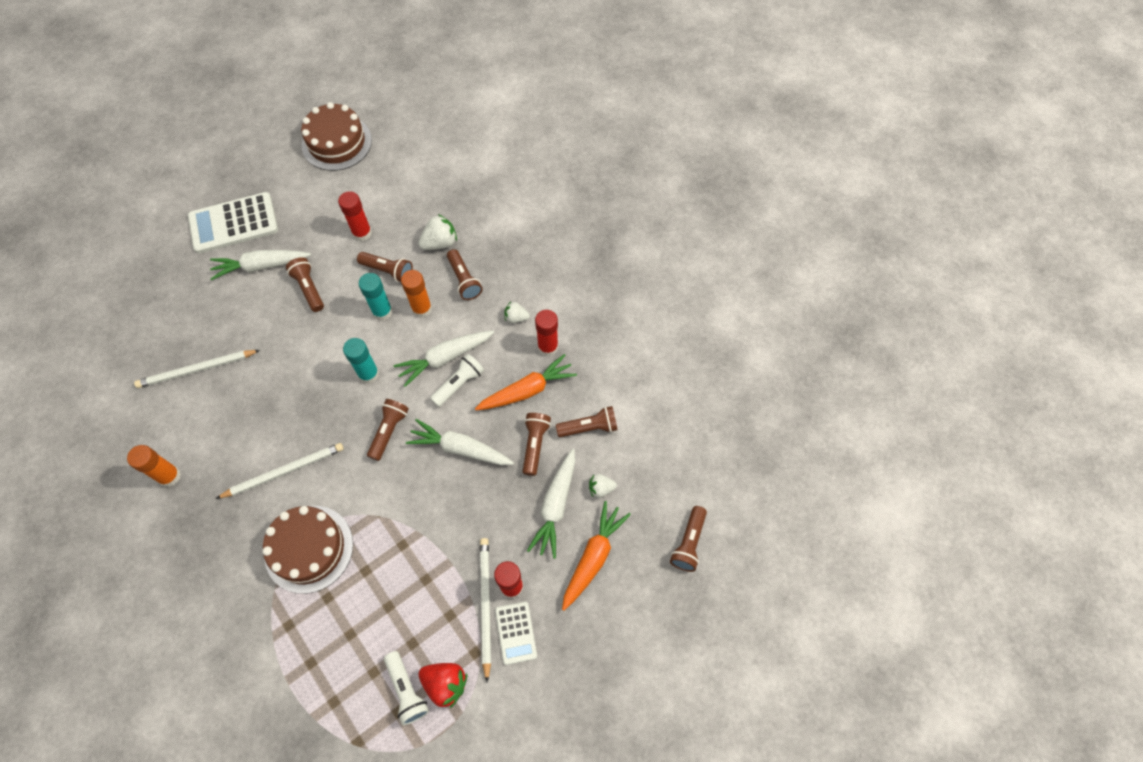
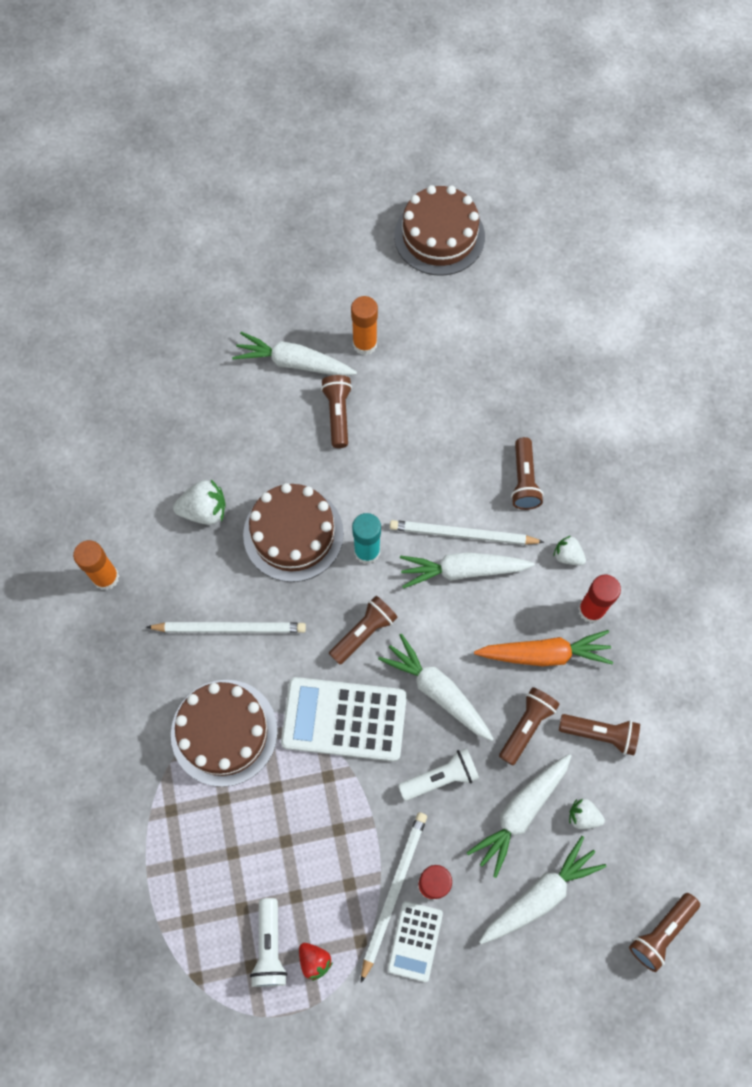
camera: 25 degrees right, 5 degrees up
(197, 370) = (178, 462): white pencil -> white pencil (462, 534)
(233, 223) = (282, 295): white calculator -> white calculator (344, 719)
(307, 384) = (293, 534): none -> brown cake
(362, 233) = (425, 368): red glue stick -> none
(382, 311) = (412, 480): turquoise glue stick -> none
(388, 271) = (438, 430): brown flashlight -> none
(422, 309) = (459, 496): orange glue stick -> orange glue stick (365, 344)
(440, 243) = (513, 419): white strawberry -> white strawberry (204, 511)
(445, 683) = (314, 960): red strawberry -> red strawberry, size x0.62
(459, 384) = (467, 610): white flashlight -> white flashlight (440, 778)
(593, 557) = (539, 895): orange carrot -> white carrot

